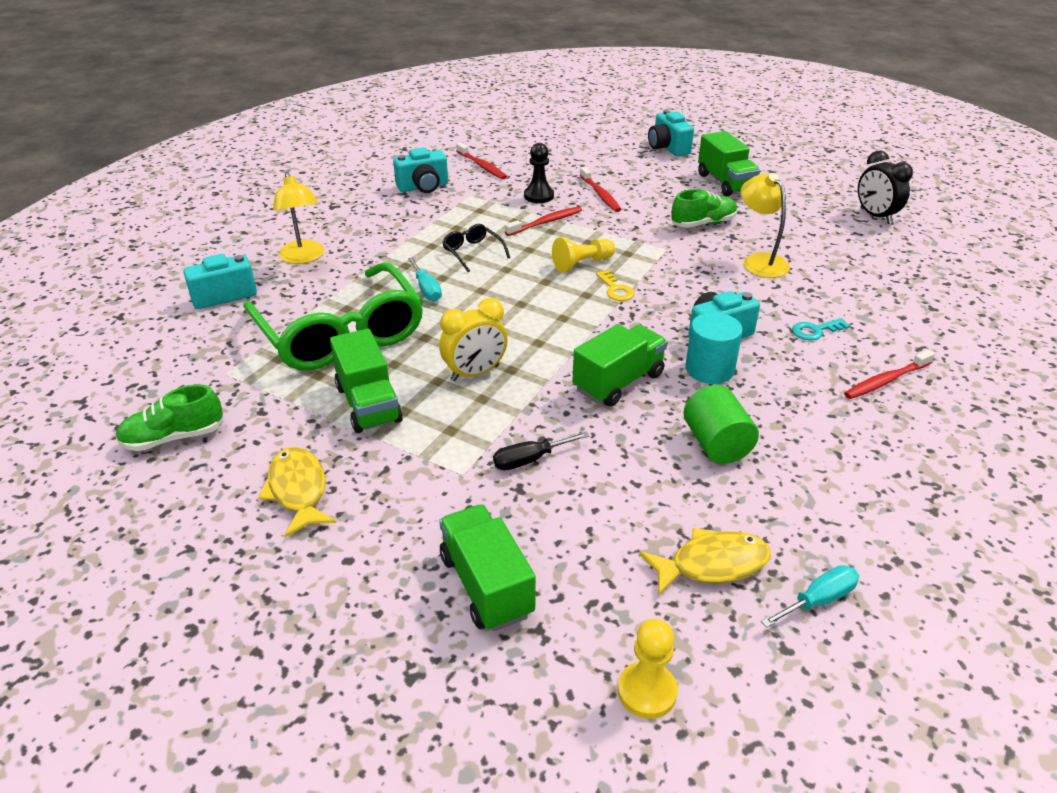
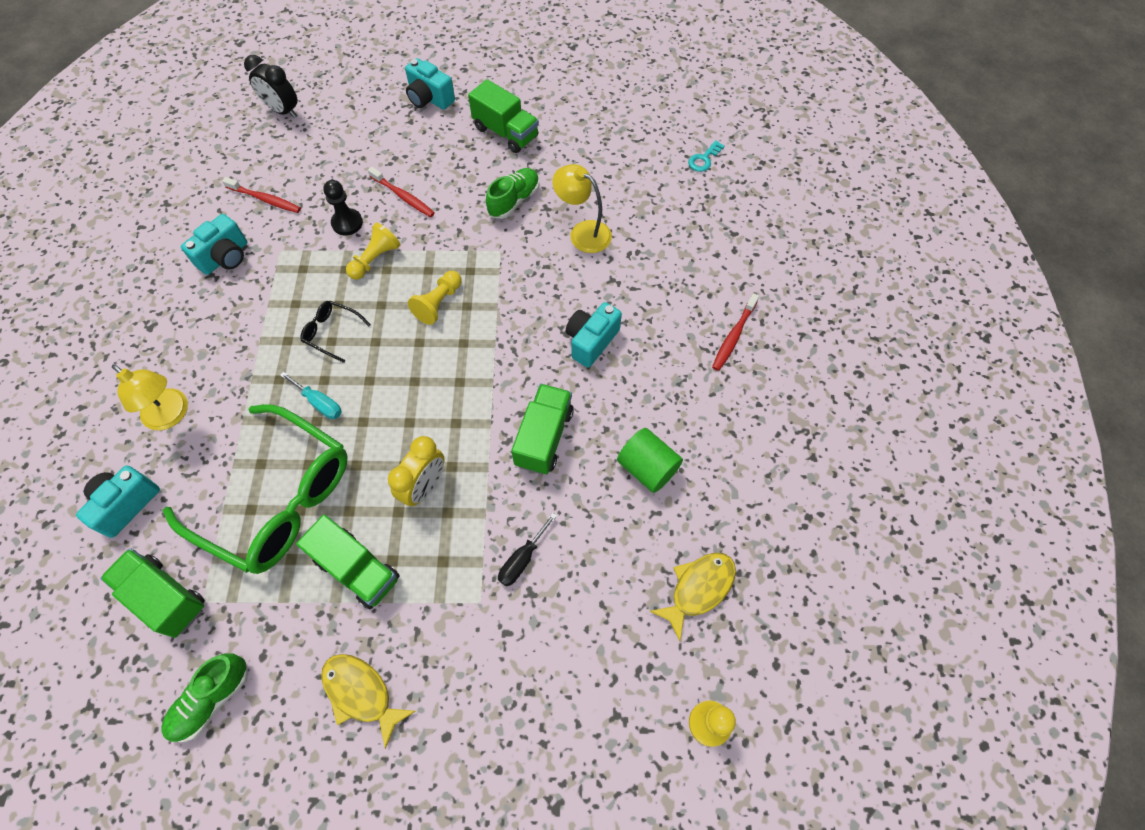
camera: 30 degrees left, 25 degrees up
(486, 585) = (559, 699): green truck -> green truck (165, 597)
(546, 222) = (375, 259): red toothbrush -> yellow pawn
(615, 289) = (484, 324): yellow key -> none
(709, 369) = (605, 387): turquoise cylinder -> none
(815, 331) = (662, 302): turquoise key -> turquoise key (704, 159)
(818, 600) = (776, 581): turquoise screwdriver -> none
(875, 216) = (647, 130): black clock -> black clock (282, 111)

